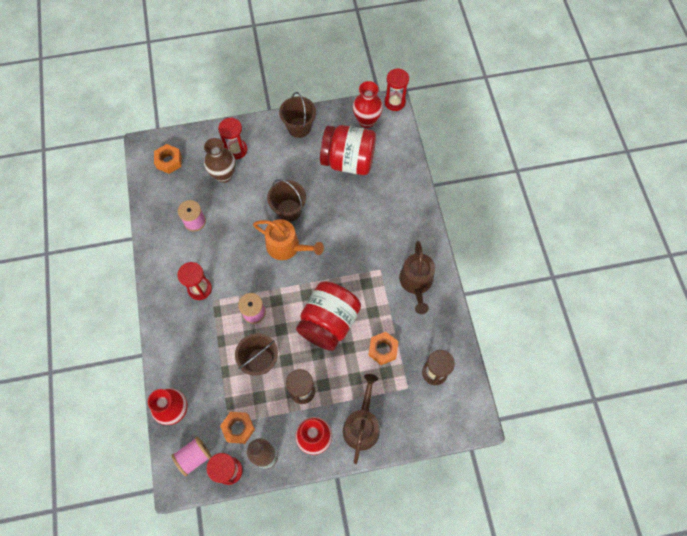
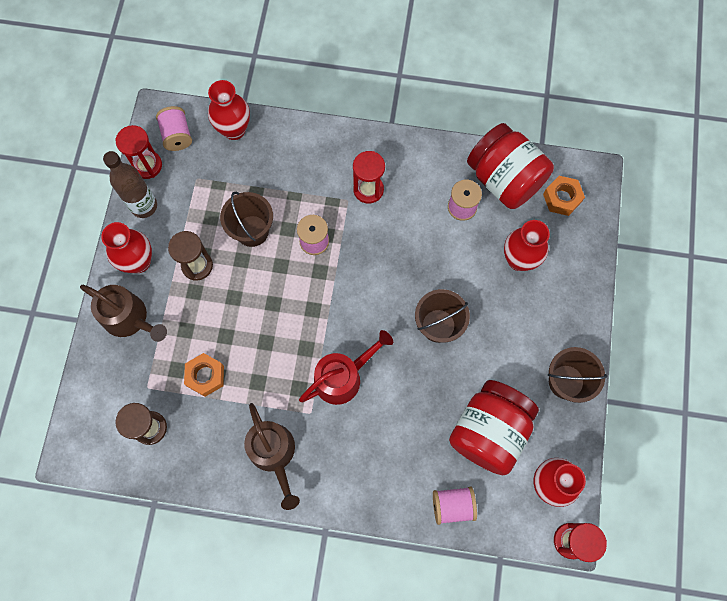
camera: 110 degrees right, 5 degrees up
(224, 175) = (519, 260): brown vase -> red vase
(236, 150) = (554, 286): red hourglass -> none
(238, 428) = (187, 186): orange nut -> none
(287, 246) = (386, 306): orange watering can -> none
(328, 322) = (266, 323): red jar -> red jar (504, 179)
(347, 258) = (343, 377): none -> red watering can
(402, 168) = (452, 505): none -> pink spool
(416, 283) = (274, 454): brown watering can -> brown watering can turned 135 degrees counterclockwise

